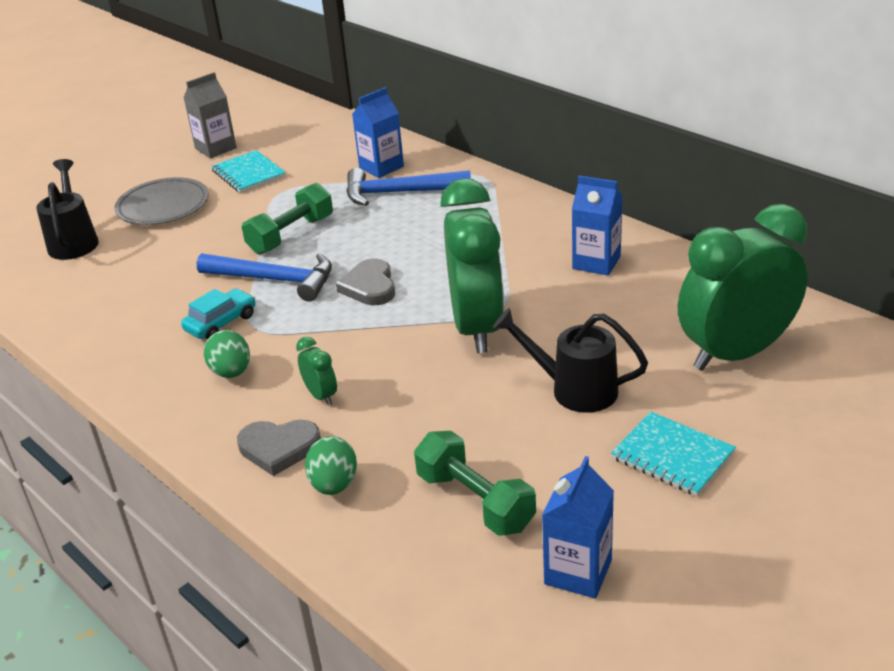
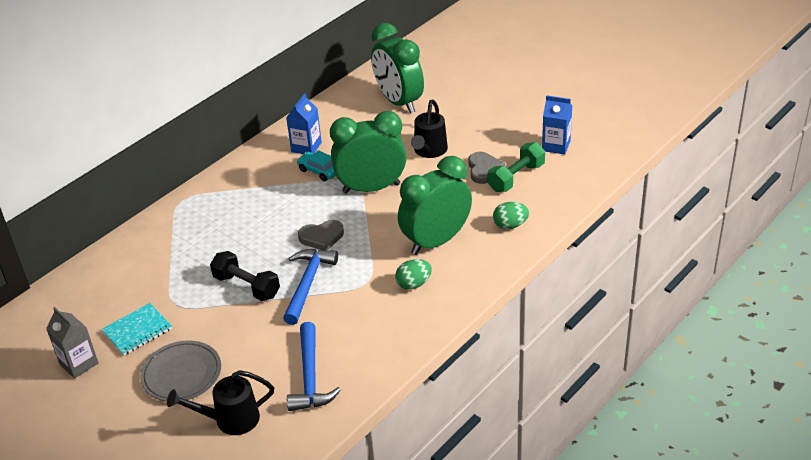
camera: 95 degrees left, 5 degrees up
(221, 323) = (358, 300): turquoise car -> turquoise car (319, 171)
(279, 448) = (483, 250): grey heart -> grey heart (484, 169)
(291, 235) = (247, 286): green dumbbell -> black dumbbell
(321, 395) = (436, 241): green clock -> green clock, size x2.50
(381, 167) = (151, 253): blue carton -> none
(400, 193) = (196, 238): blue hammer -> blue hammer (310, 376)
(672, 456) = (478, 121): turquoise notebook -> none

